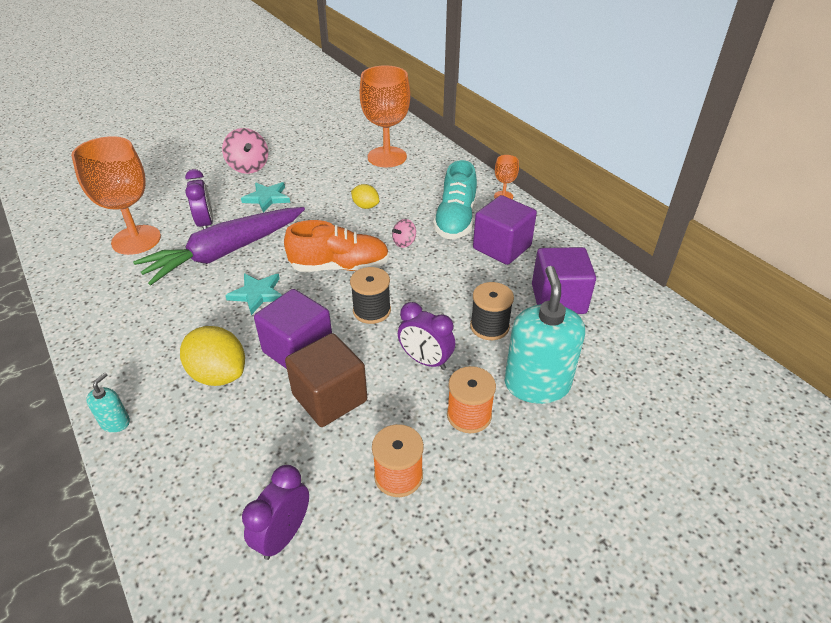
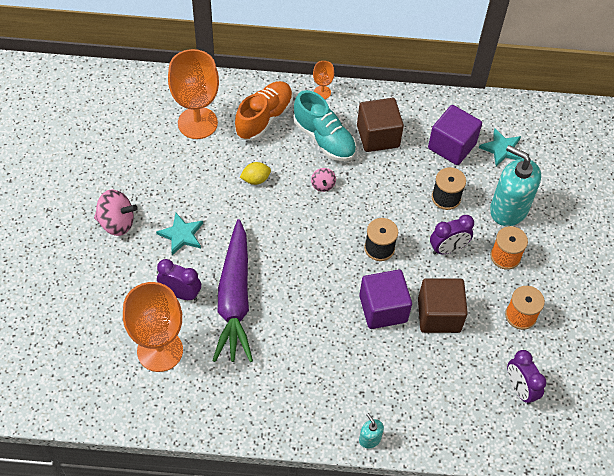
camera: 55 degrees left, 15 degrees up
(218, 374) = (370, 364): yellow lemon -> none
(257, 294) = (304, 303): turquoise star -> turquoise star (501, 149)
(340, 267) = (316, 238): orange shoe -> orange shoe (264, 118)
(502, 247) = (378, 136): purple cube -> brown cube

